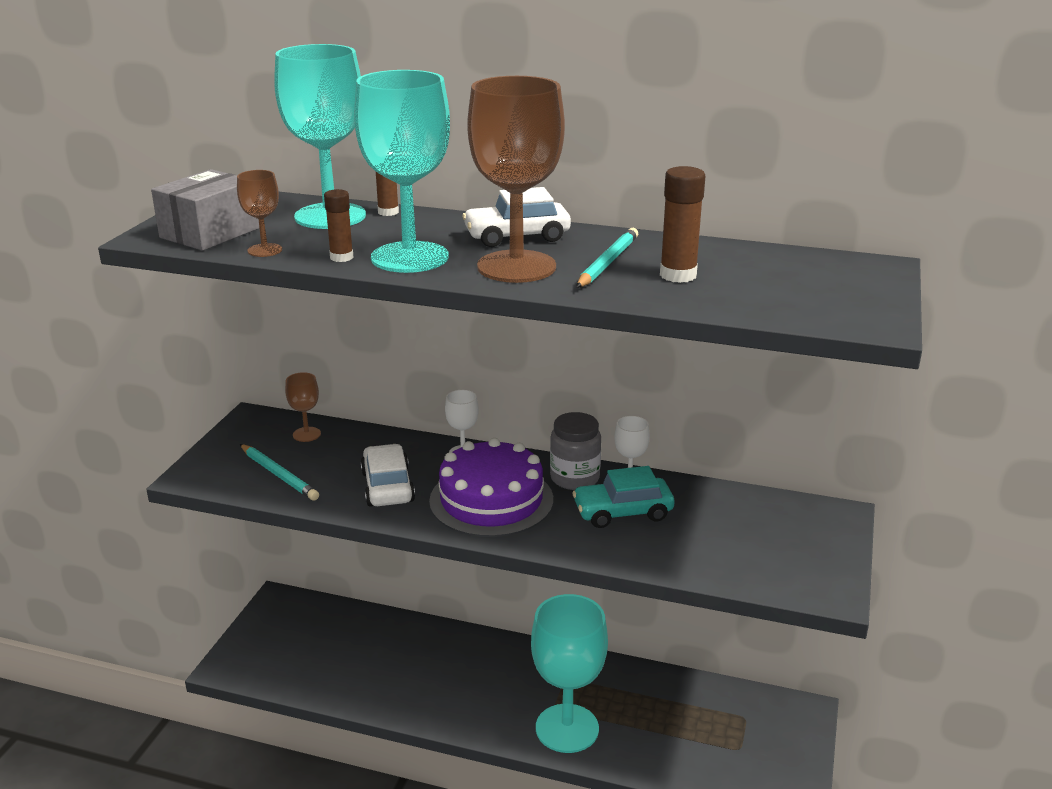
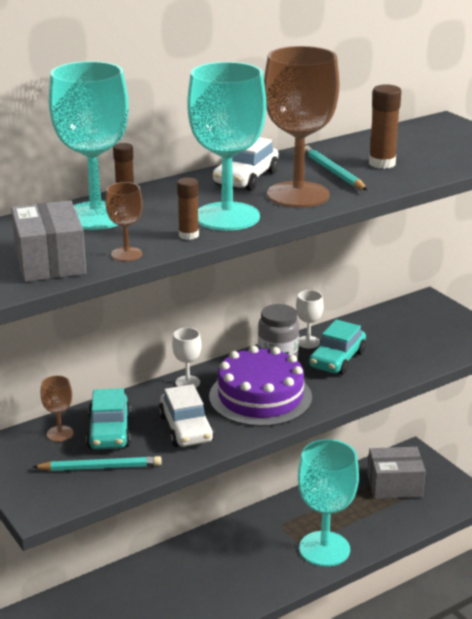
camera: 50 degrees left, 0 degrees up
(336, 454) = (109, 432): none -> turquoise car
(387, 487) = (186, 428): white car -> white car turned 135 degrees counterclockwise
(730, 726) = (394, 485): none -> grey box

